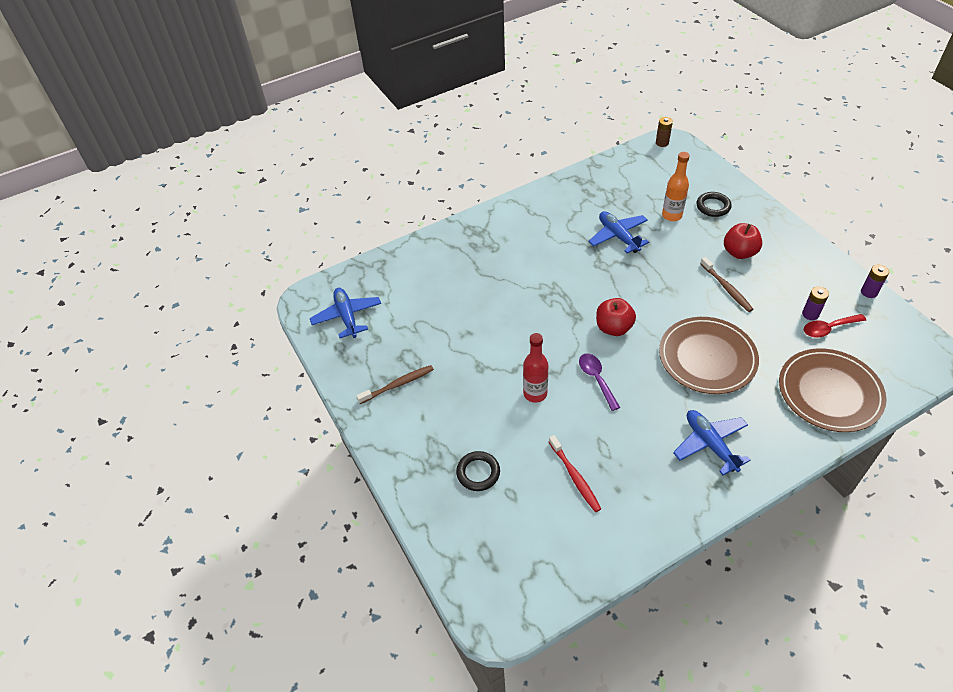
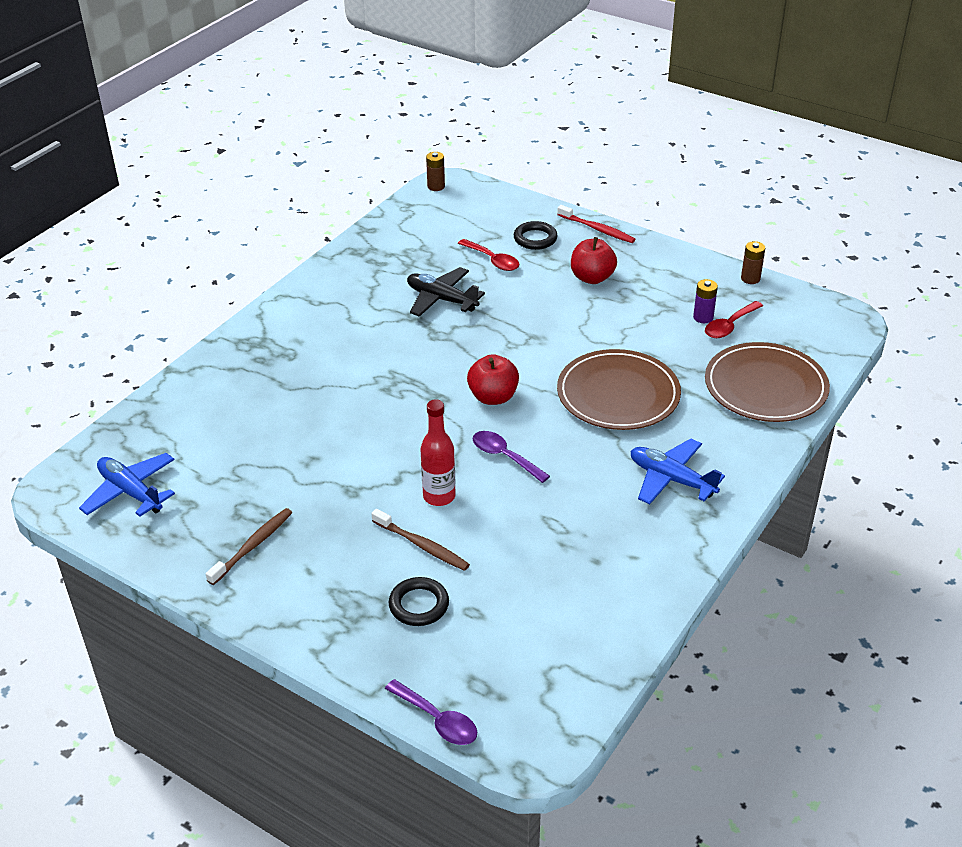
camera: 30 degrees left, 10 degrees down
(444, 566) = (437, 720): none -> purple spoon
(574, 477) = (539, 566): red toothbrush -> red toothbrush (597, 229)
(618, 236) = (441, 299): blue plane -> black plane
(672, 215) = (493, 260): orange bottle -> red spoon
(726, 288) = (598, 318): brown toothbrush -> brown toothbrush (421, 545)
(869, 292) = (750, 278): purple battery -> brown battery

